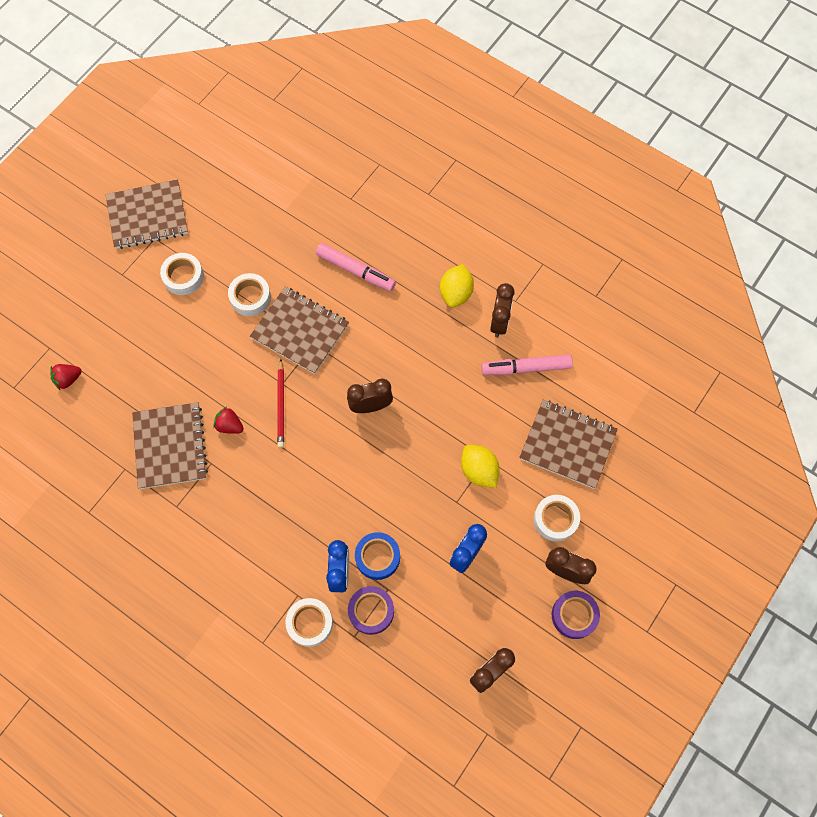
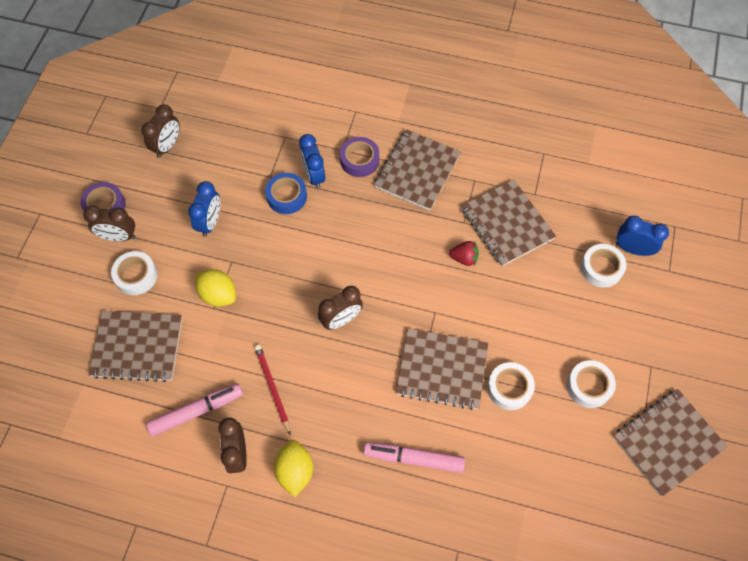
camera: 160 degrees right, 5 degrees down
(68, 379) = (632, 249): red strawberry -> blue clock
(229, 538) = (417, 171): none -> brown notebook
(281, 405) = (426, 292): red pencil -> red pencil (272, 388)
(310, 623) = (324, 134): white tape -> white tape (601, 268)
(371, 611) = (277, 157): purple tape -> purple tape (359, 160)

